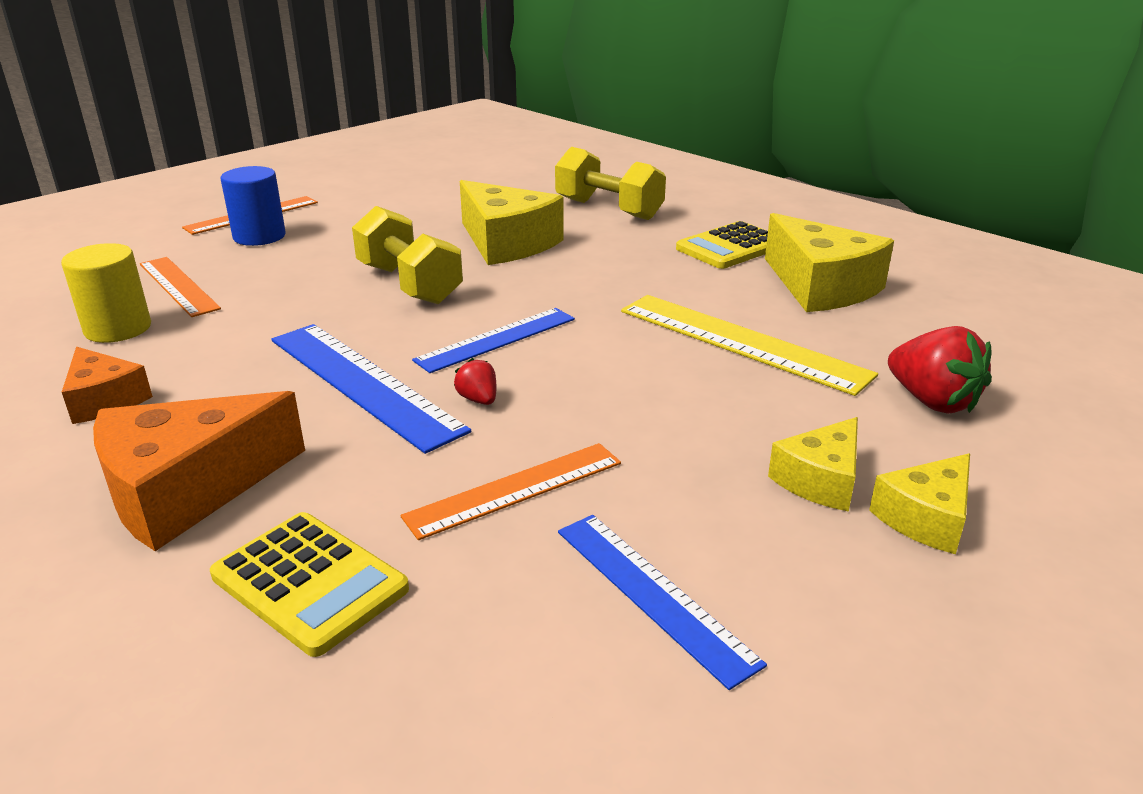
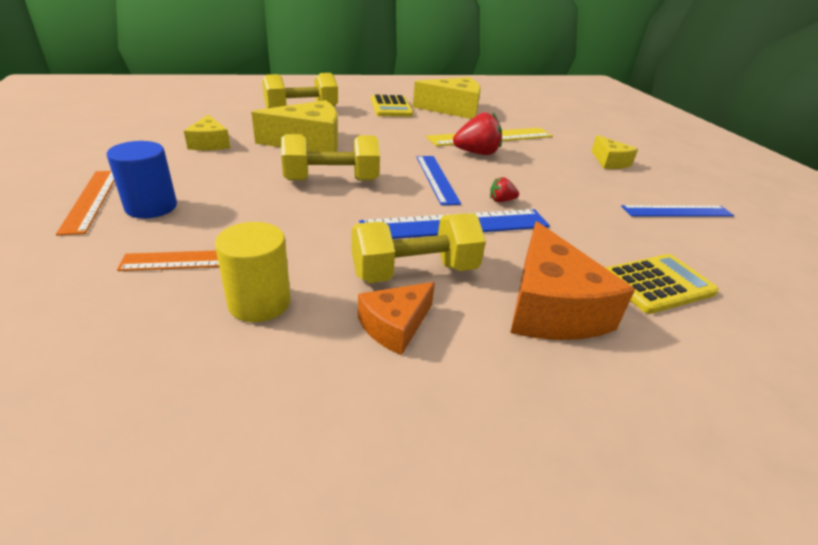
camera: 65 degrees left, 5 degrees up
(105, 400) = (395, 326): orange cheese -> orange cheese turned 150 degrees clockwise
(220, 385) = (414, 272): none -> yellow dumbbell
(515, 489) = (592, 215): orange ruler -> none
(926, 518) = (639, 157): yellow cheese -> yellow cheese (210, 143)
(932, 401) = (564, 129): red strawberry -> red strawberry (477, 153)

